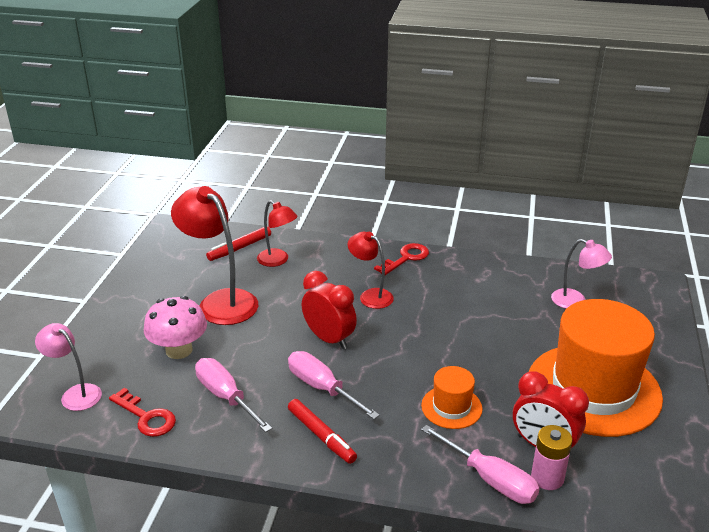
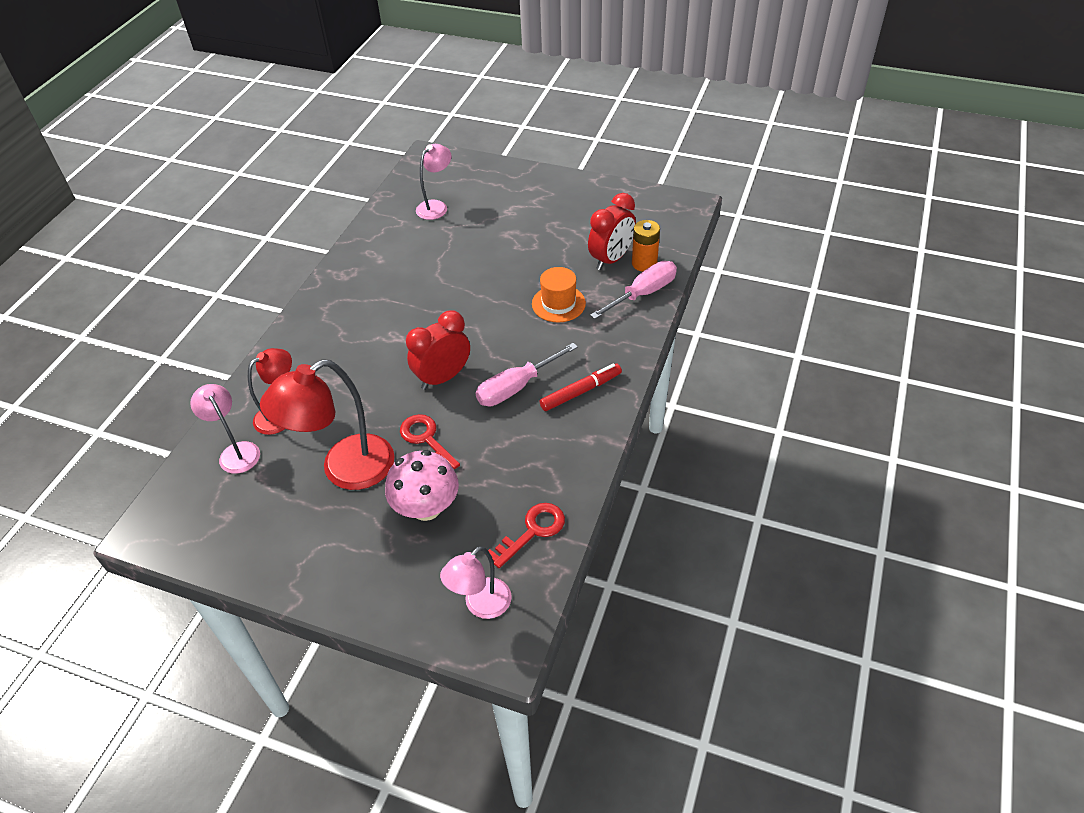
camera: 80 degrees left, 15 degrees up
(226, 397) = (514, 463): pink screwdriver -> none
(240, 248) = (236, 451): red marker -> pink lamp
(370, 295) = (379, 340): red lamp -> none
(406, 258) = (321, 306): red key -> red key (426, 440)
(547, 478) = (644, 263): pink battery -> orange battery
(593, 389) = (552, 220): orange hat -> none

